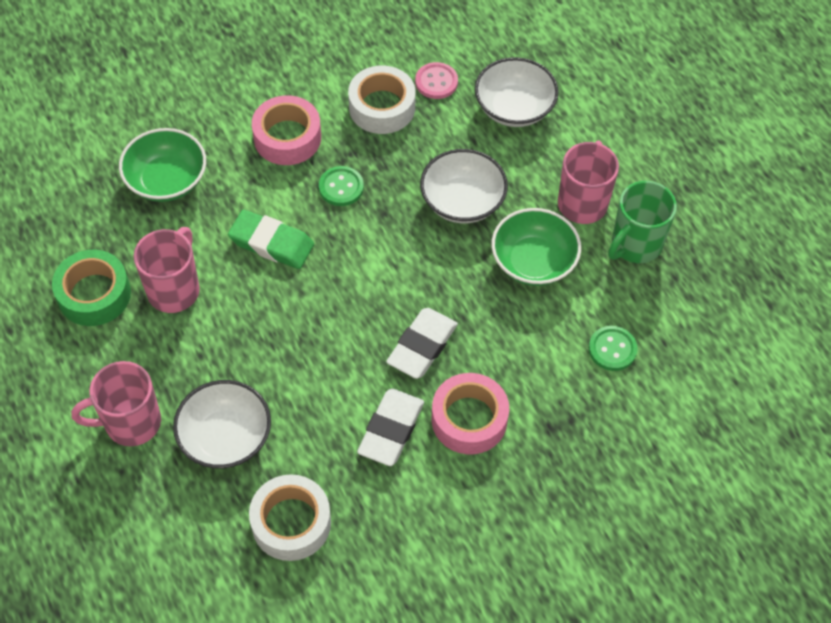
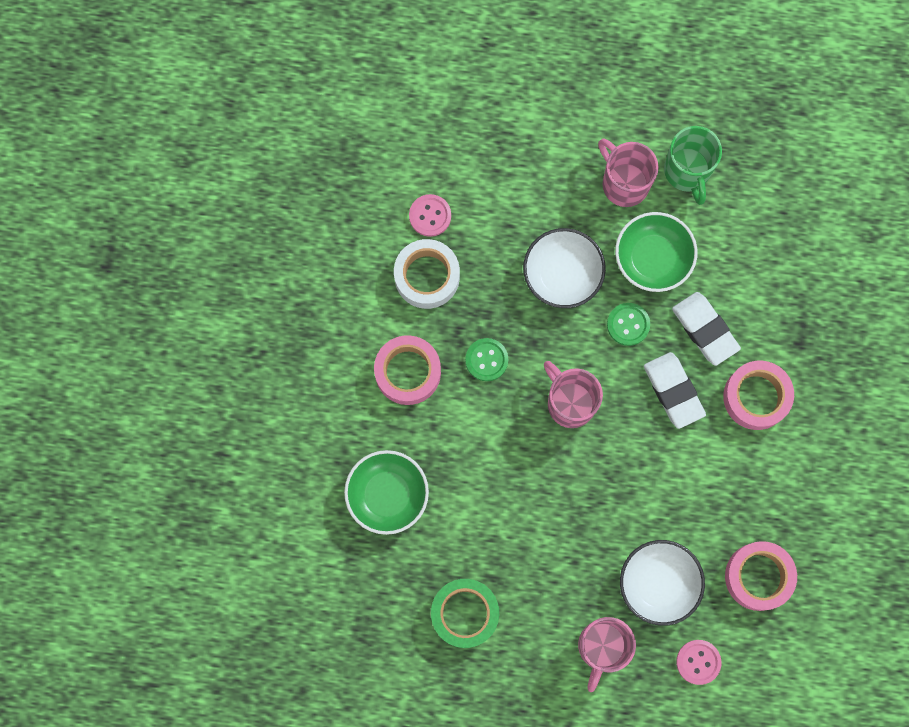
camera: 55 degrees left, 20 degrees up
(168, 516) = (698, 662): none -> pink button
(174, 289) = (501, 548): pink mug -> pink mug (570, 402)
(271, 243) = (505, 447): green eraser -> none
(291, 522) = (758, 576): white tape -> pink tape
(391, 430) = (729, 459): white eraser -> white eraser (705, 330)
(514, 108) = (498, 172): white bowl -> none
(612, 349) = (765, 254): green button -> green button (628, 324)

